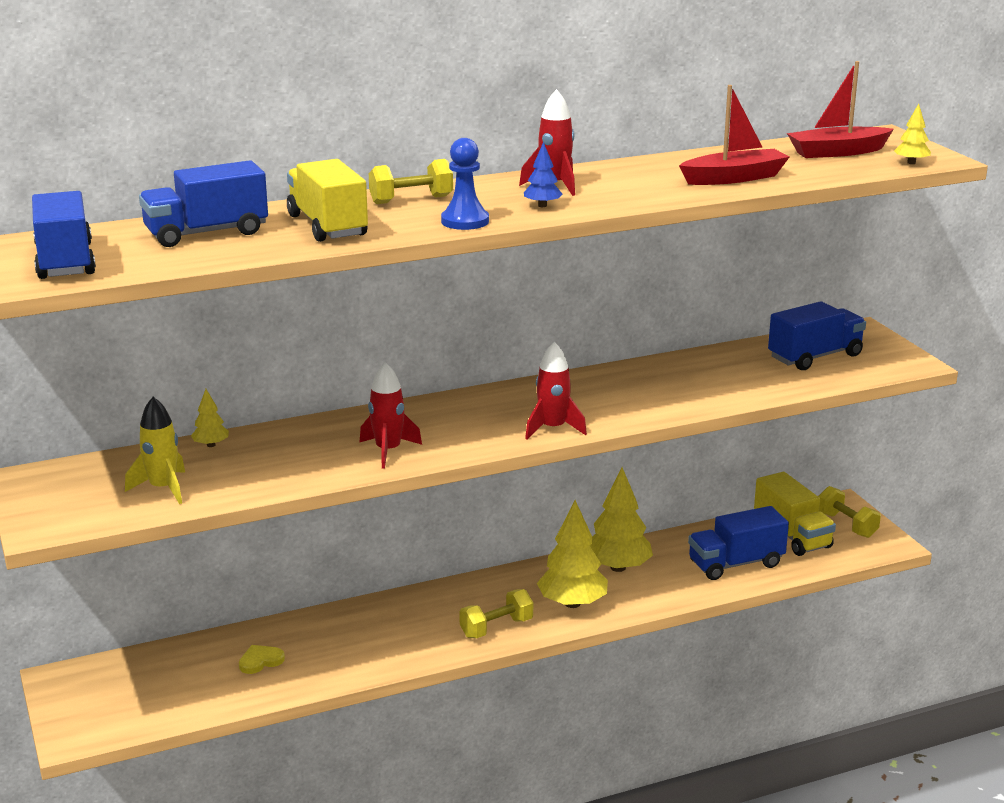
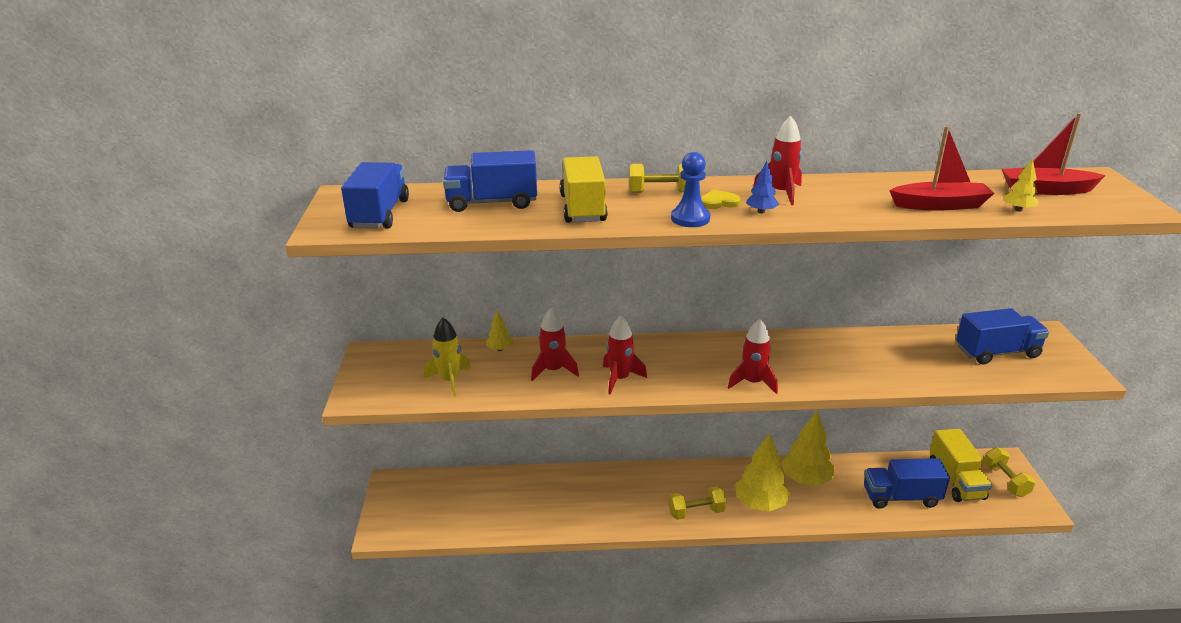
camera: 20 degrees right, 5 degrees up
(260, 661) = (523, 500): yellow heart -> yellow heart (719, 202)
(297, 456) = (553, 370): none -> red rocket
(911, 163) = (1114, 209): yellow tree -> yellow tree (1018, 210)

